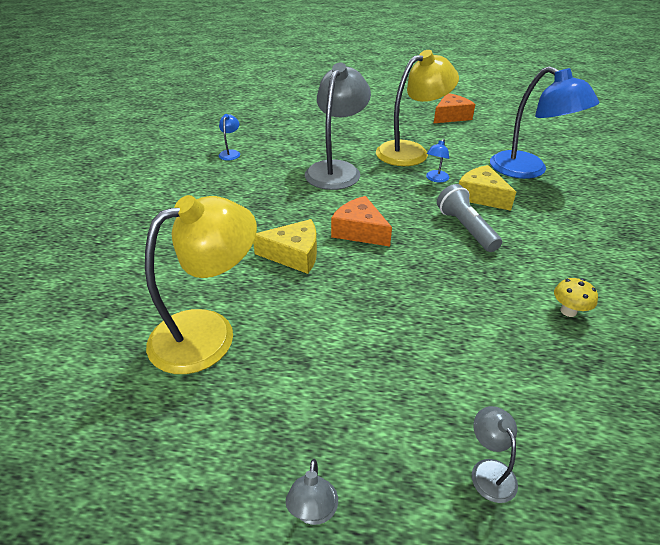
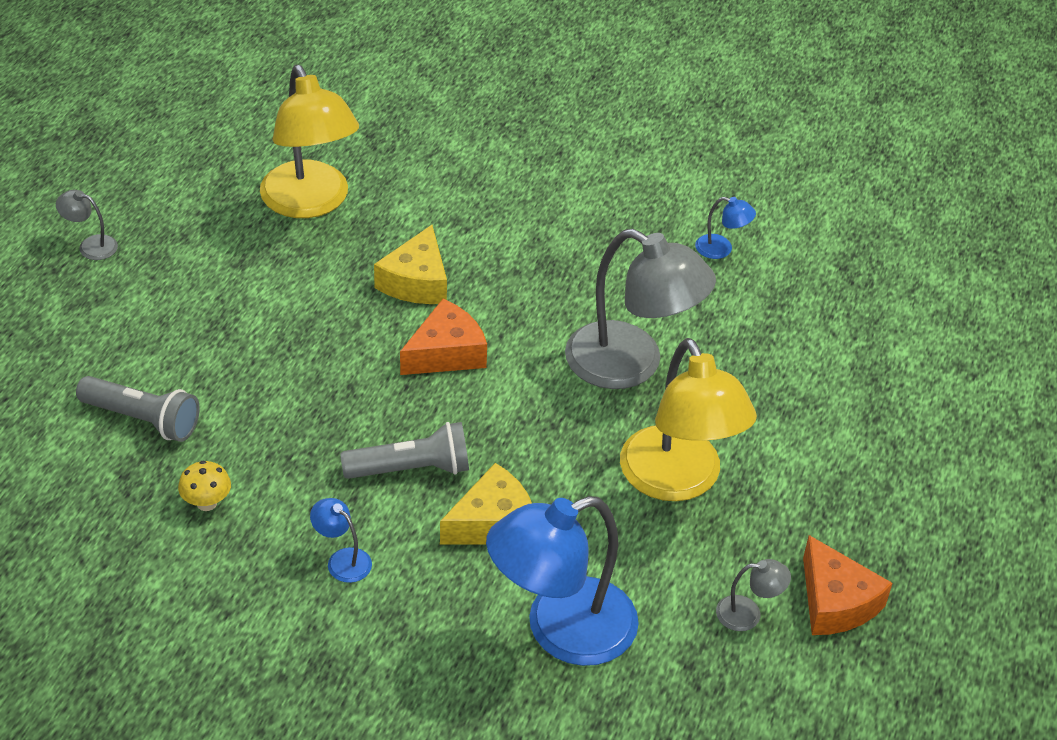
camera: 100 degrees right, 5 degrees up
(435, 179) = (566, 483): blue lamp -> blue lamp (342, 560)
(489, 470) = (64, 354): grey lamp -> grey lamp (748, 613)
(524, 374) = (142, 420): none -> grey flashlight

